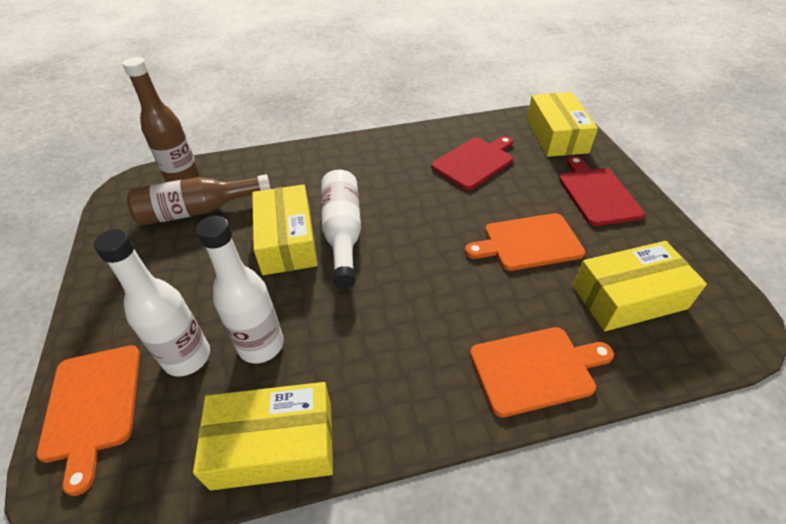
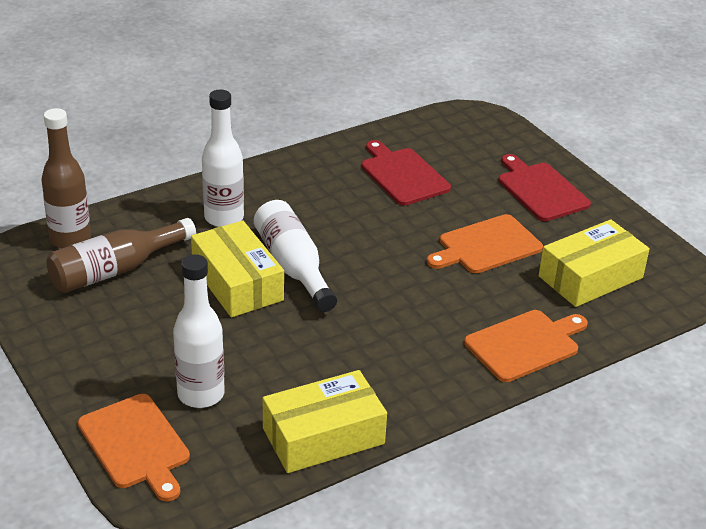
camera: 20 degrees left, 10 degrees down
(261, 345) = (267, 372): white bottle -> white bottle (224, 218)
(475, 162) = (403, 175): red cutting board -> red cutting board turned 60 degrees counterclockwise
(556, 136) = (482, 134): yellow box -> none

